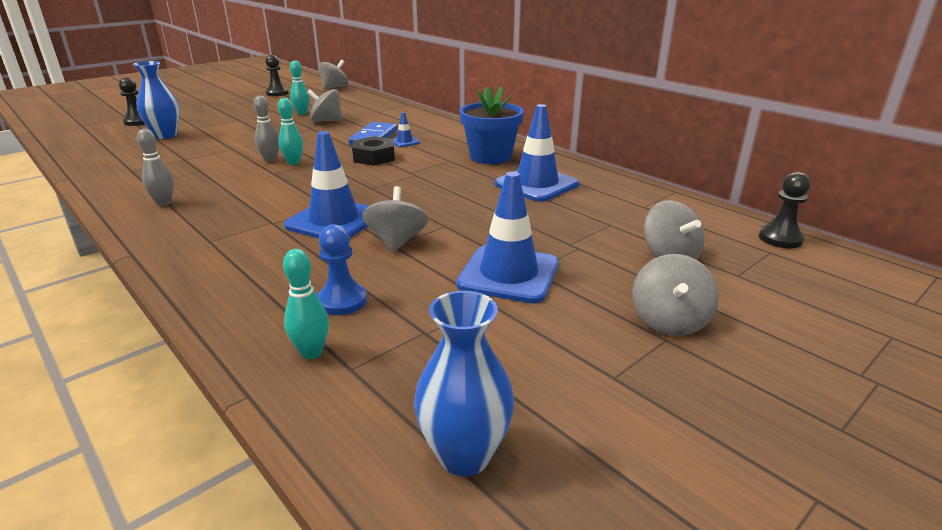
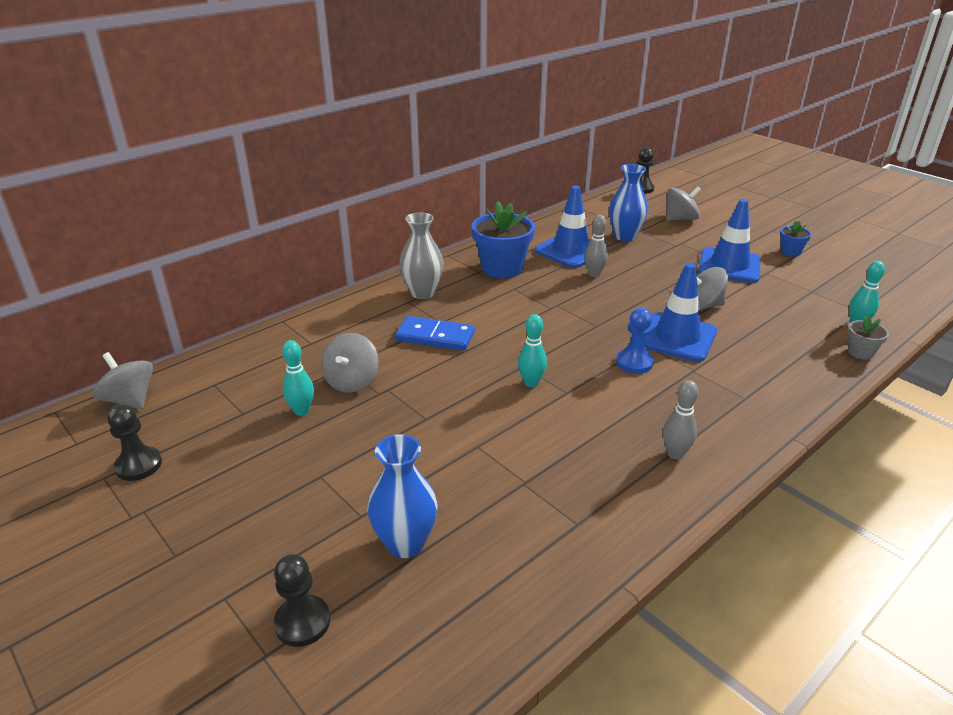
camera: 90 degrees left, 5 degrees up
(240, 335) = (860, 352): none -> grey flower pot
(270, 160) = (522, 402): grey bowling pin -> grey bowling pin (594, 274)
(342, 301) = (797, 320): blue pawn -> blue pawn (634, 362)
(374, 157) = (507, 331): black nut -> none
(404, 142) = (453, 315): blue traffic cone -> none
(444, 133) = (422, 293): none -> grey vase
(464, 455) = (894, 279): blue vase -> blue vase (624, 236)
(572, 341) = (790, 252): none -> blue flower pot
(669, 321) = (754, 227): grey spinning top -> none

